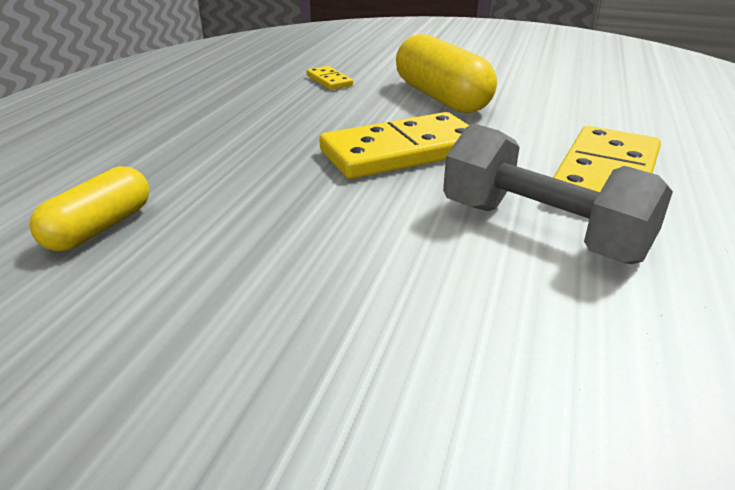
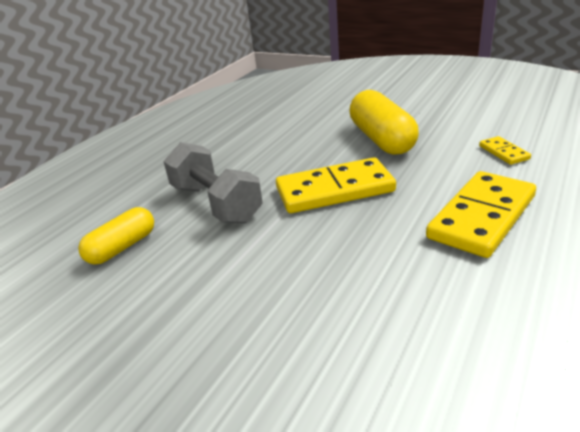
camera: 15 degrees right, 0 degrees up
(329, 81) = (302, 123): yellow domino -> yellow domino (503, 152)
(541, 231) = (413, 263): grey dumbbell -> grey dumbbell (216, 203)

